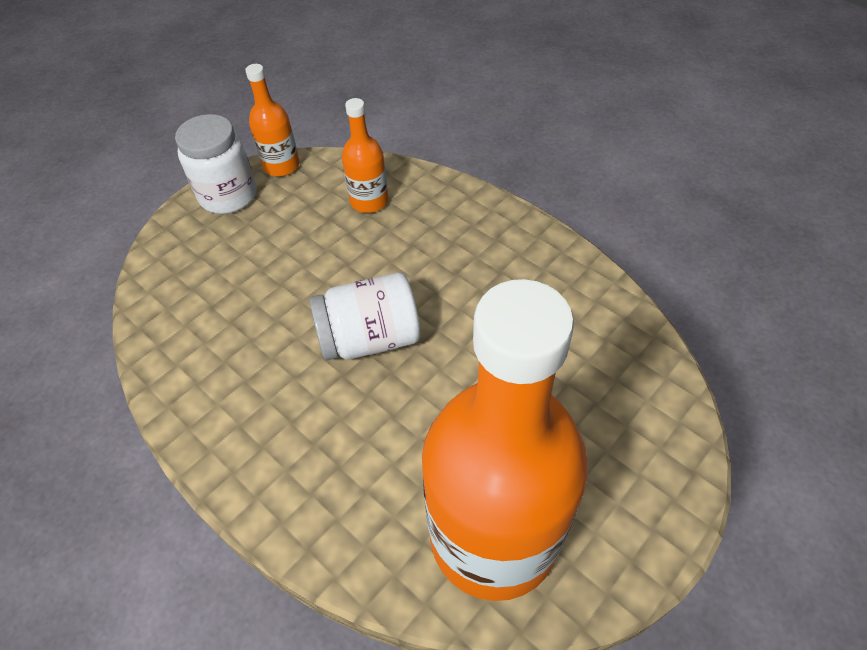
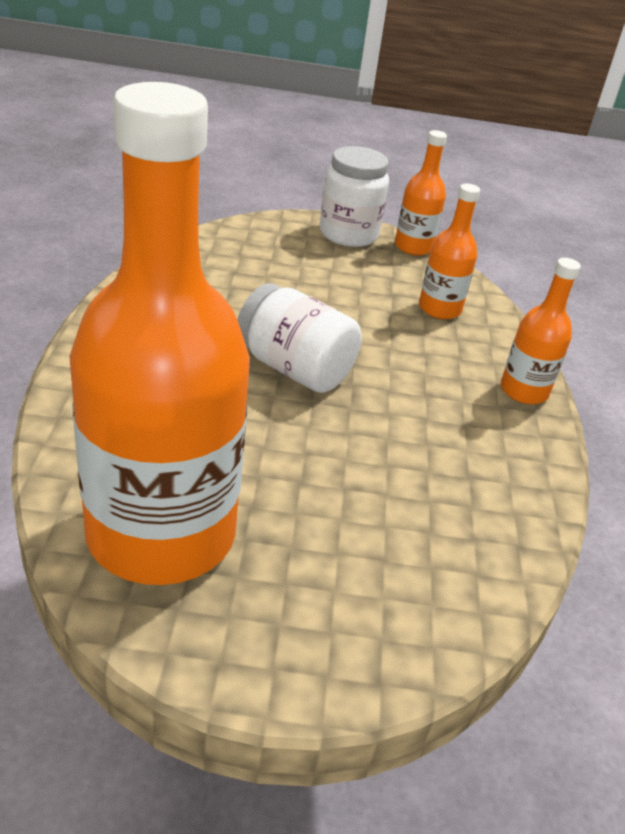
camera: 45 degrees right, 15 degrees down
(490, 215) = (524, 391): none -> orange bottle

